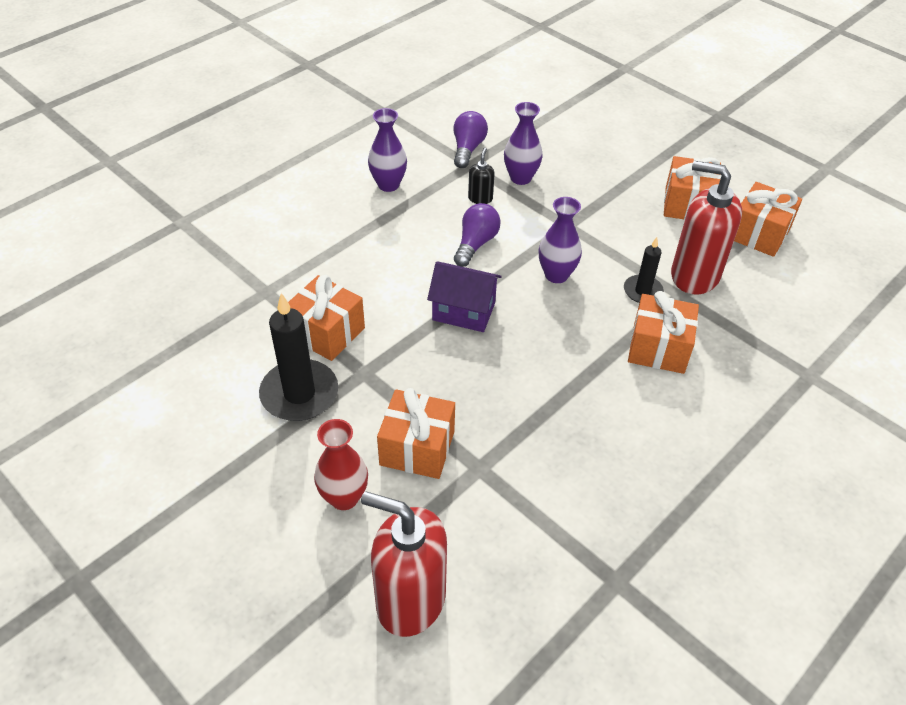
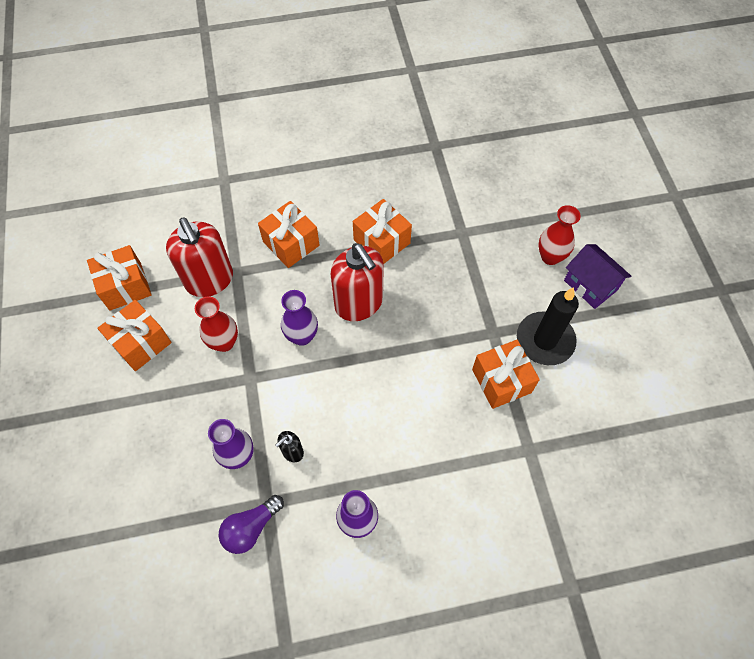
camera: 145 degrees left, 15 degrees up
(410, 600) = (543, 189): red soap dispenser -> red soap dispenser (359, 303)
(417, 448) = (490, 262): orange gift -> orange gift (381, 241)
(463, 311) = (392, 343): purple house -> purple house (590, 285)
(475, 244) = (336, 402): purple light bulb -> none
(620, 237) = (224, 342): none -> red vase
(642, 291) = (257, 288): black candle -> none

